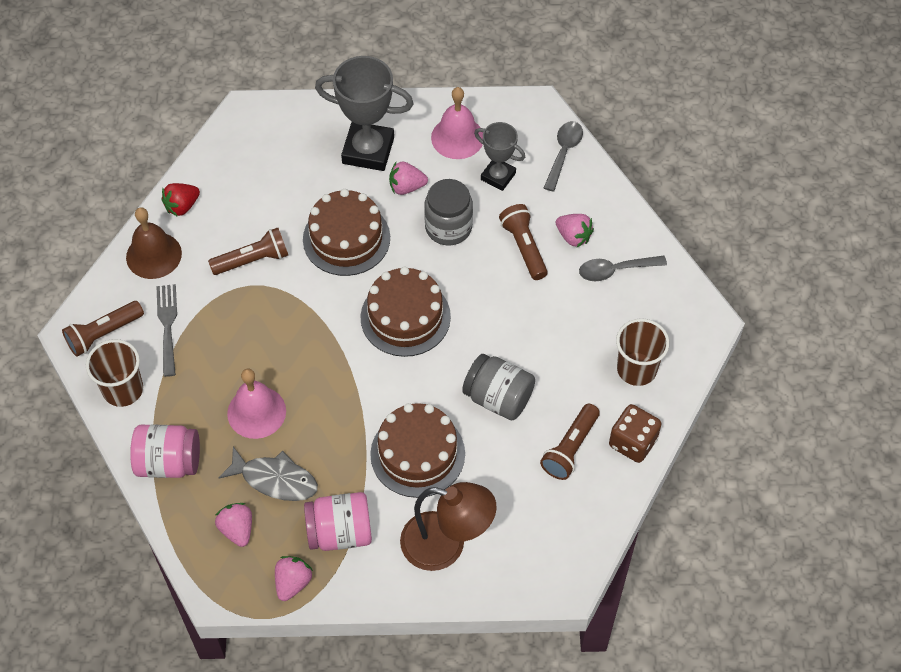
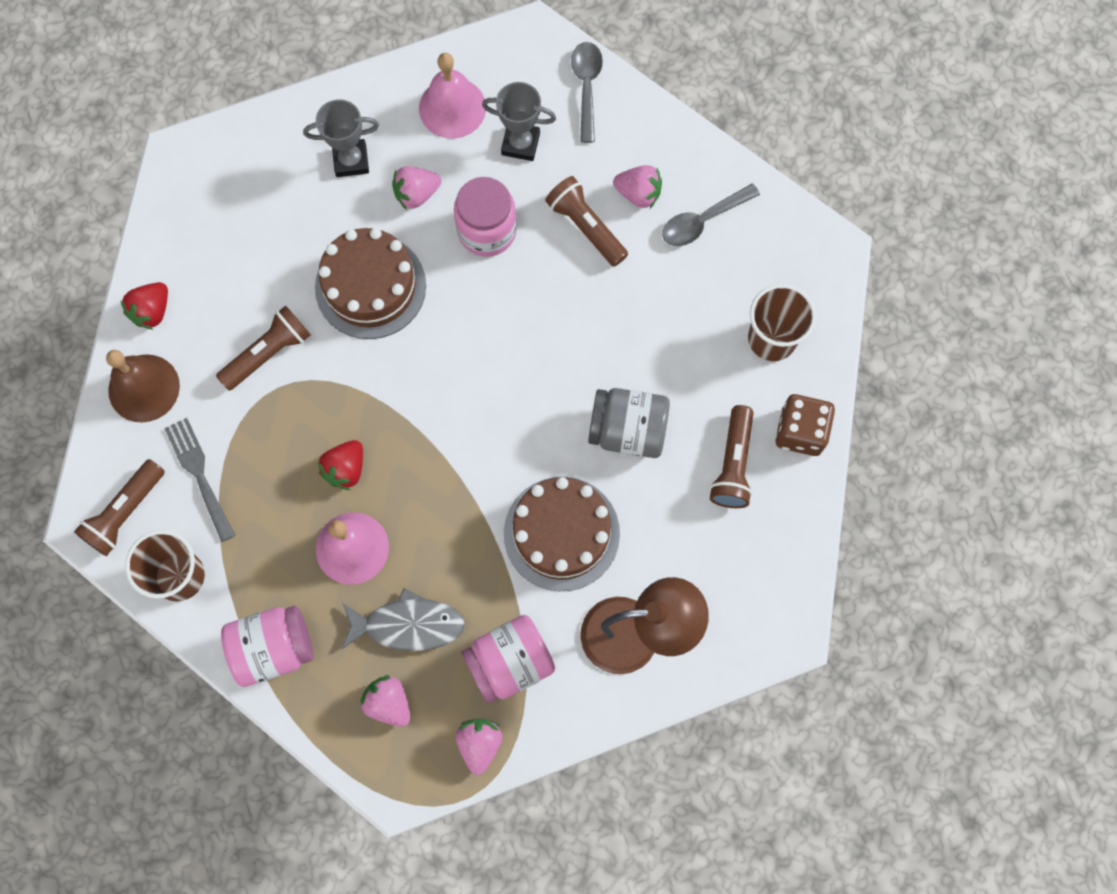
camera: 20 degrees left, 15 degrees up
(275, 356) = (345, 469): none -> red strawberry
(368, 150) = (351, 160): grey trophy -> grey trophy, size x0.59
(405, 317) = (480, 365): brown cake -> none
(448, 227) = (487, 230): grey jar -> pink jar

